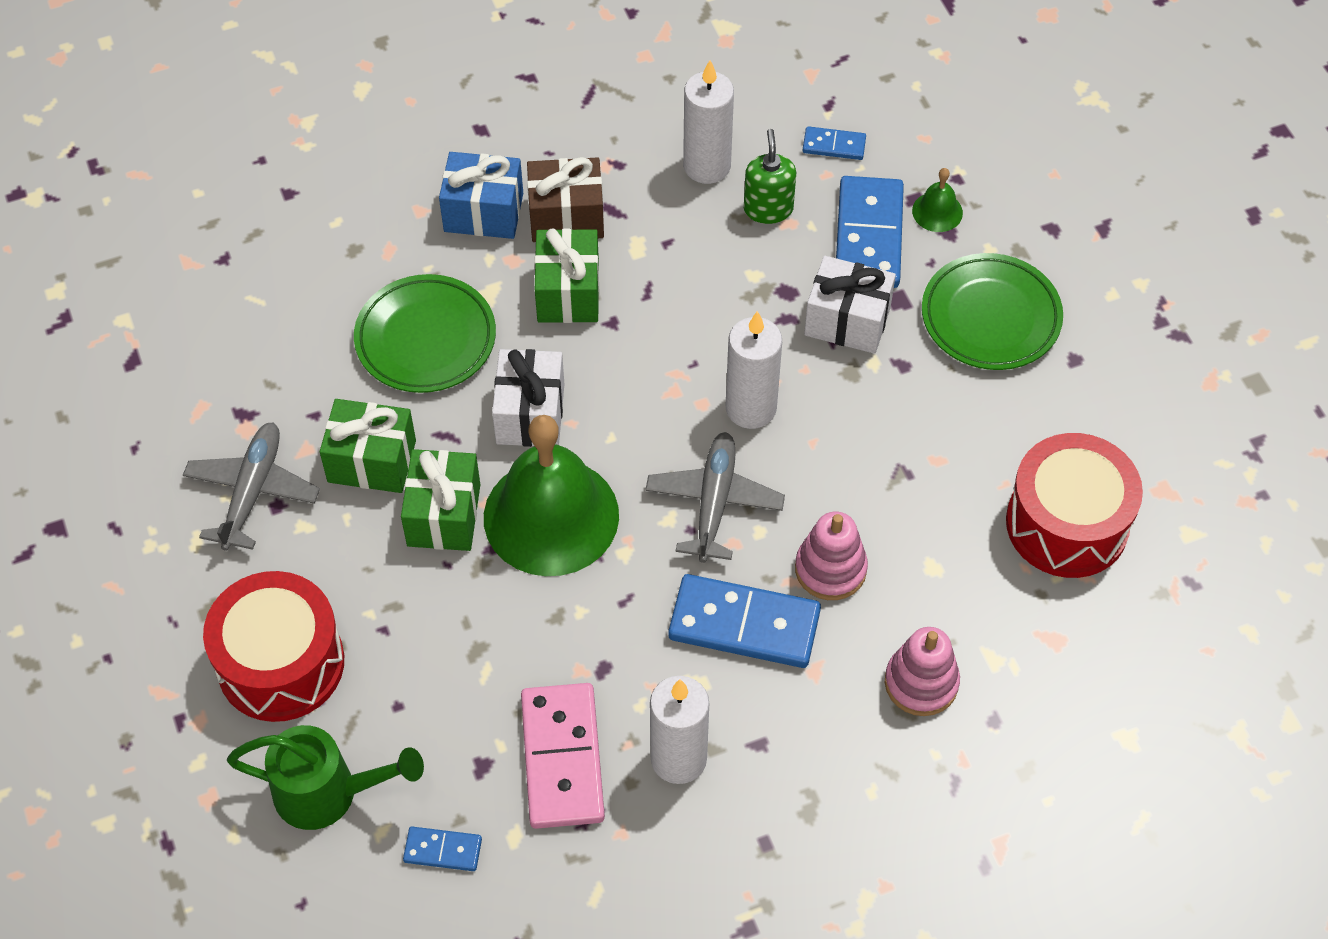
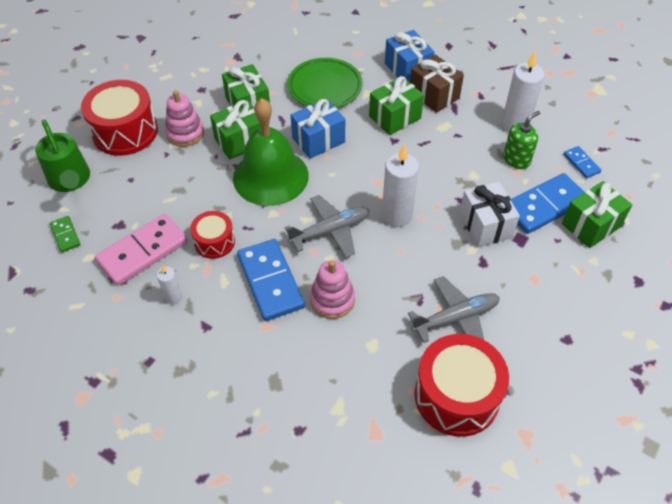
camera: 55 degrees right, 5 degrees down
(252, 491) = (202, 79): grey plane -> grey plane (456, 318)
(443, 850) = (65, 235): blue domino -> green domino
(530, 414) = (318, 140): white gift -> blue gift
(618, 656) = (214, 242): none -> red drum
(678, 759) = (173, 297): white candle -> white candle, size x0.52
(921, 683) = (296, 380): pink stacking toy -> pink stacking toy (185, 133)
(937, 211) = (591, 225): green bell -> green gift
(990, 317) = (552, 284): green plate -> none

